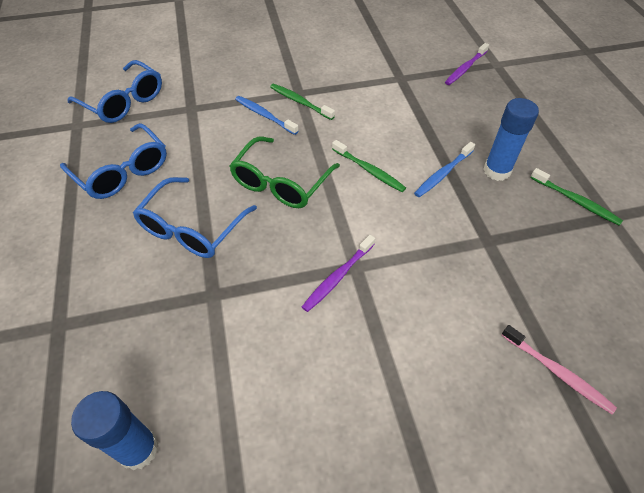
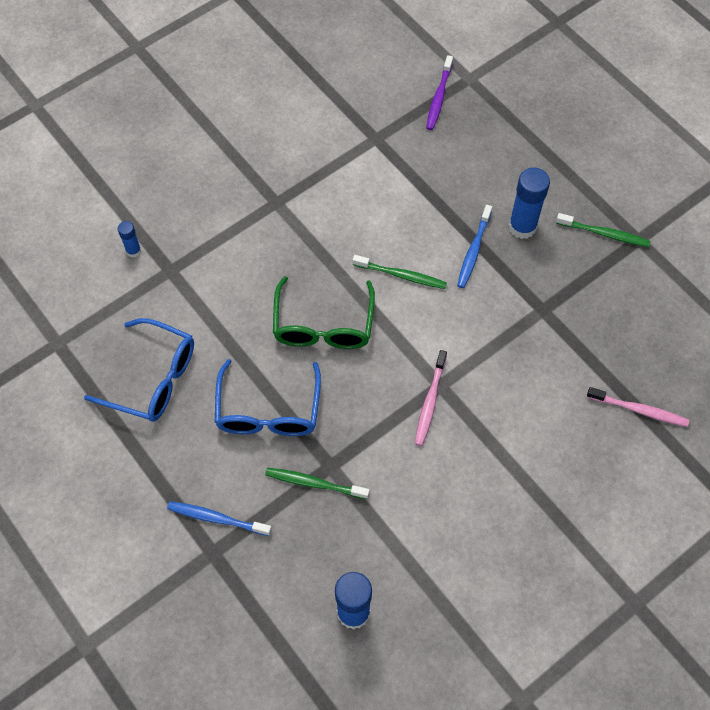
camera: 25 degrees left, 10 degrees up
(124, 102) = (87, 291): blue glasses -> none
(175, 89) = (133, 251): none -> blue glue stick
(264, 115) = (257, 248): blue toothbrush -> blue toothbrush (217, 518)
(300, 102) = (285, 215): green toothbrush -> green toothbrush (314, 483)
(338, 277) = (430, 402): purple toothbrush -> pink toothbrush

